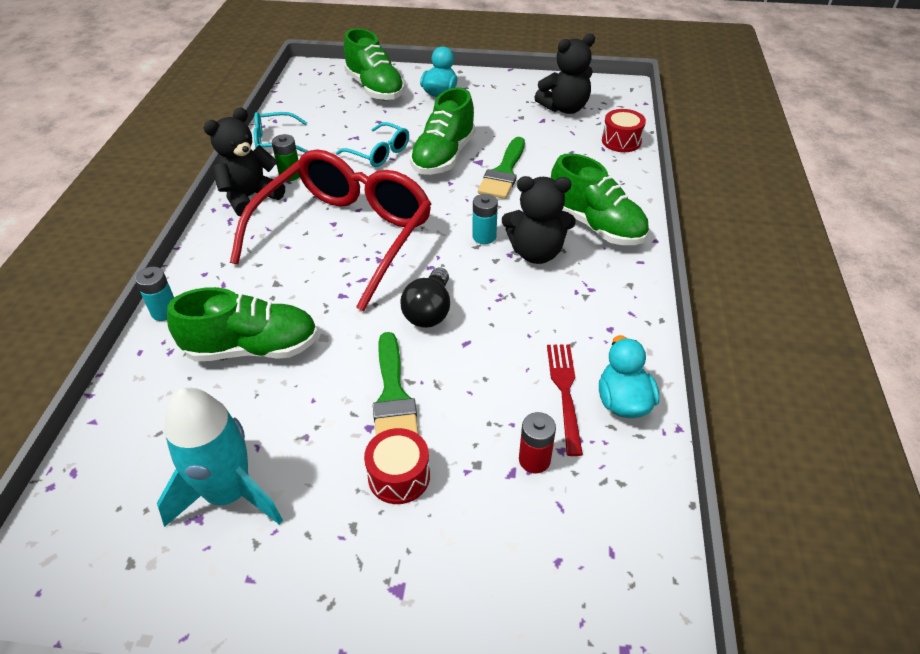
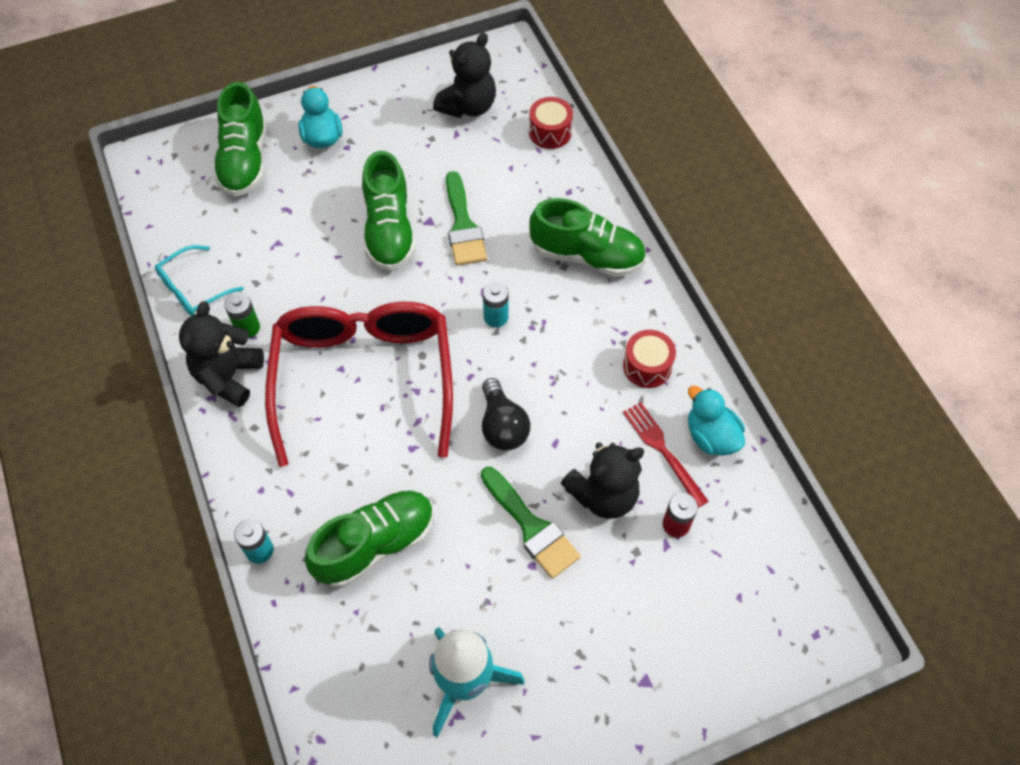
camera: 30 degrees left, 15 degrees up
(375, 88) = (245, 160): green shoe -> green shoe turned 60 degrees clockwise
(379, 153) = (319, 255): turquoise glasses -> none
(399, 476) = (585, 594): red drum -> red drum (647, 366)
(536, 252) = (554, 314): black teddy bear -> black teddy bear (603, 495)

